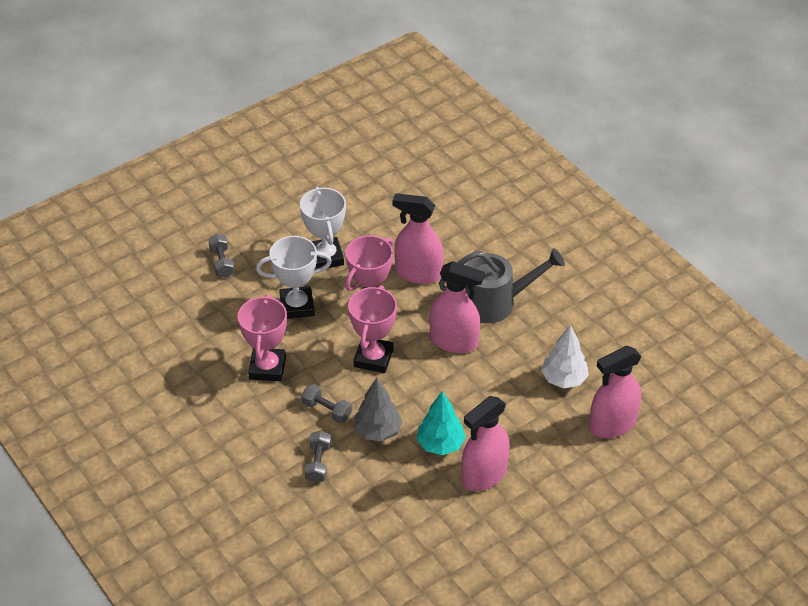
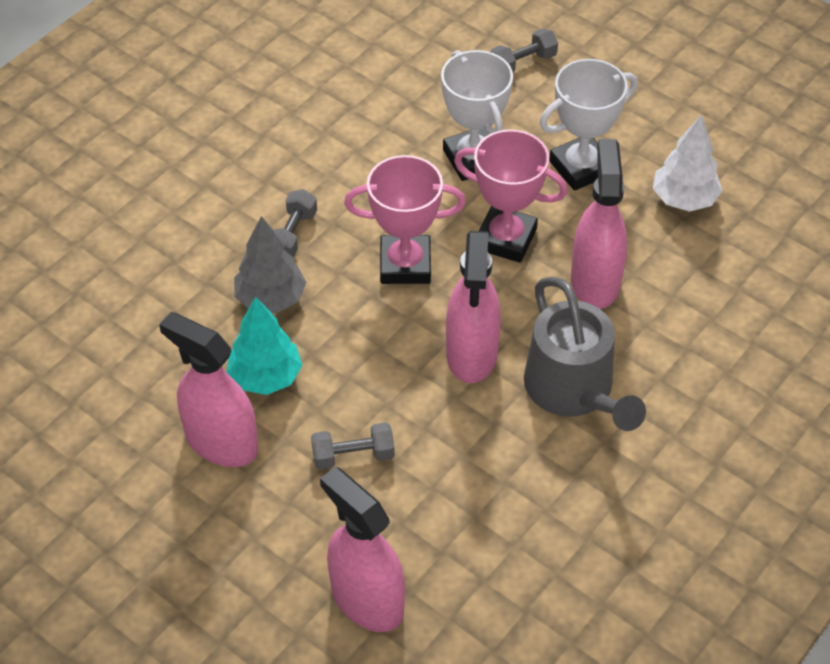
camera: 75 degrees right, 5 degrees up
(267, 368) = (349, 155): pink trophy -> none
(318, 463) = (197, 247): grey dumbbell -> grey dumbbell (353, 455)
(564, 379) = (443, 514): white tree -> white tree (684, 199)

